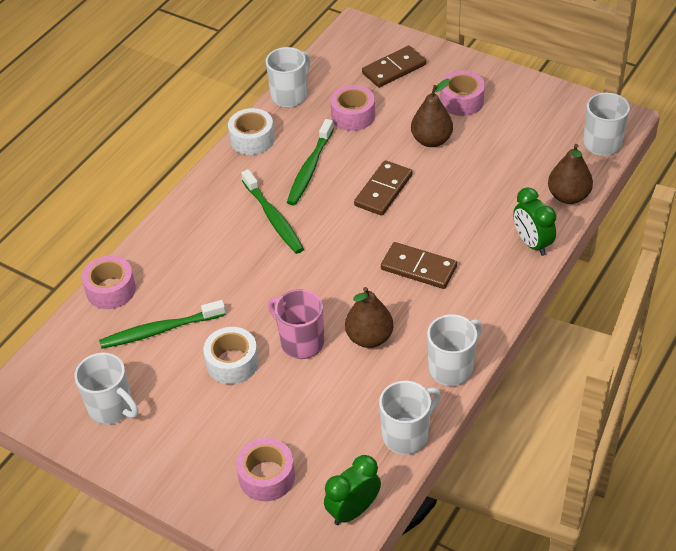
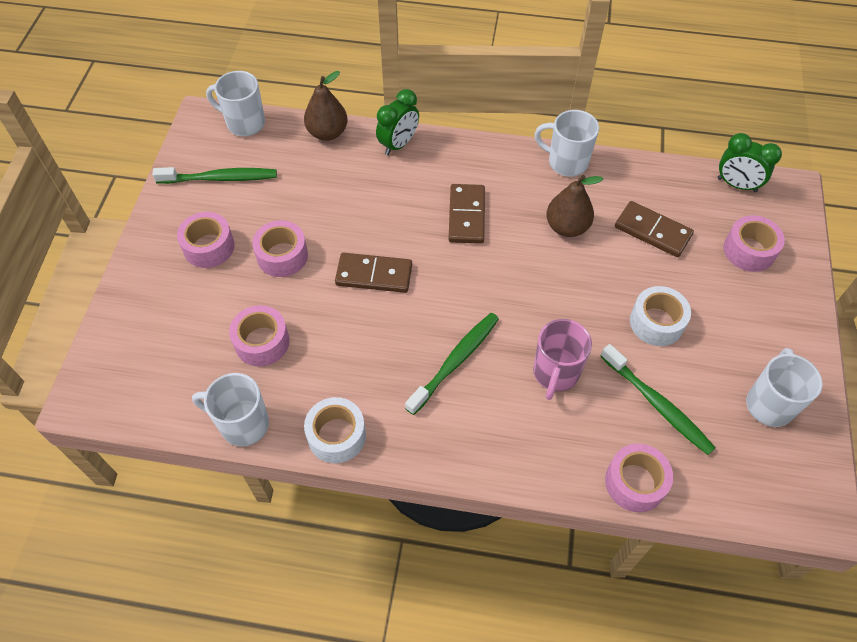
camera: 115 degrees left, 10 degrees up
(301, 342) = (601, 277): pink mug -> pink mug (555, 373)
(310, 168) = (365, 354): green toothbrush -> green toothbrush (220, 178)
(394, 69) = (165, 327): brown domino -> brown domino (652, 231)
(407, 435) = (648, 172): white mug -> none
(431, 140) = (282, 256): brown pear -> pink tape

